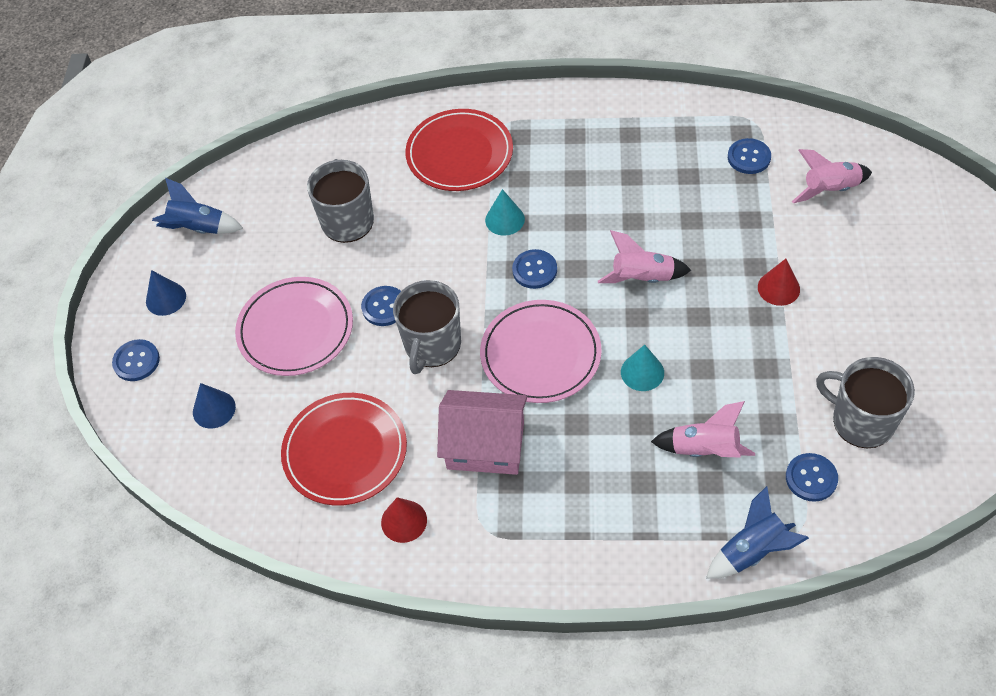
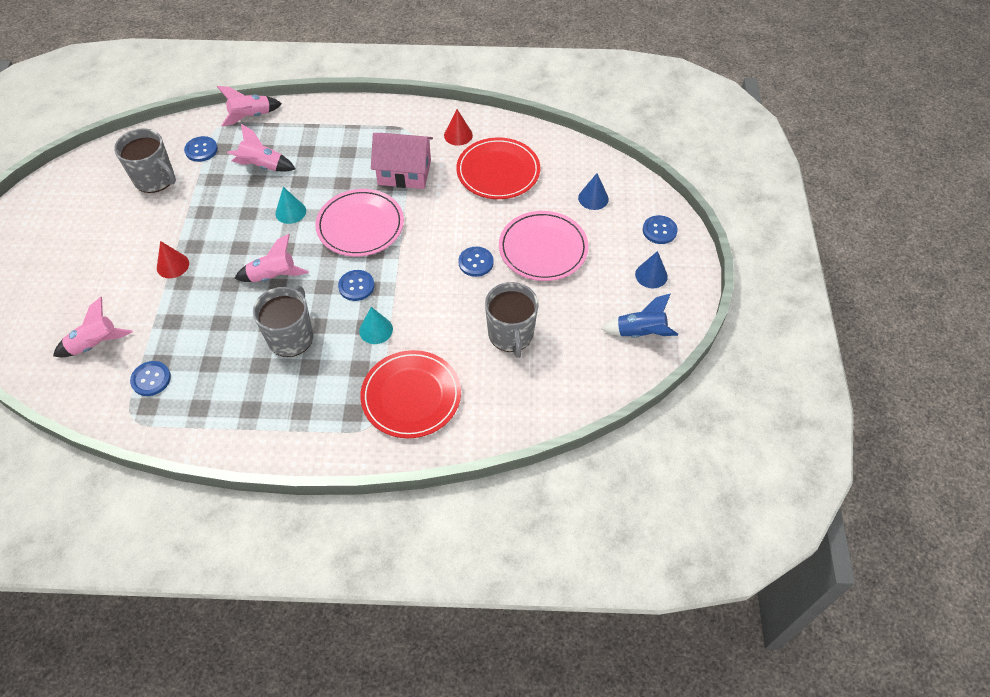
camera: 175 degrees right, 0 degrees up
(432, 345) = (439, 234): grey mug -> grey mug (291, 336)
(752, 551) = (251, 117): blue rocket -> pink rocket

